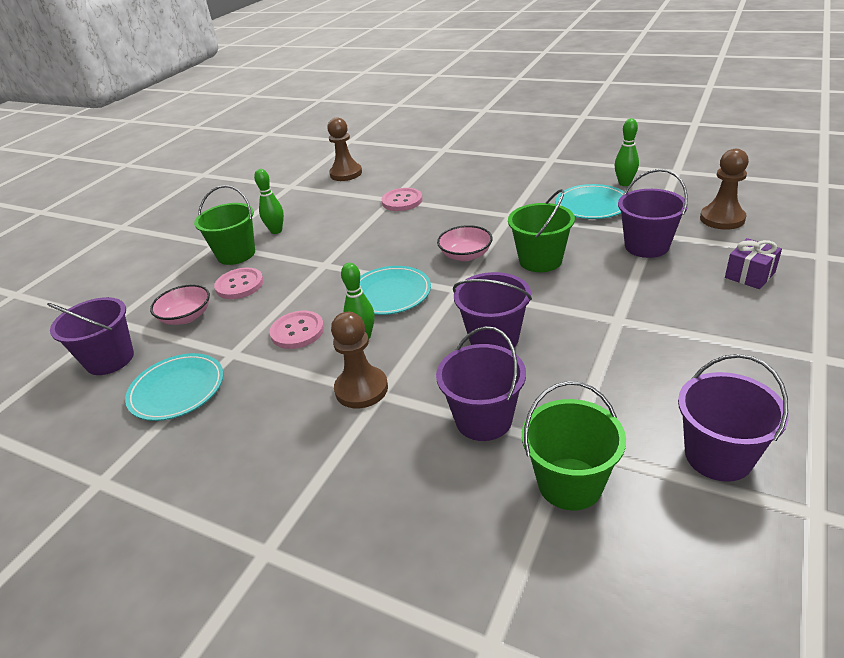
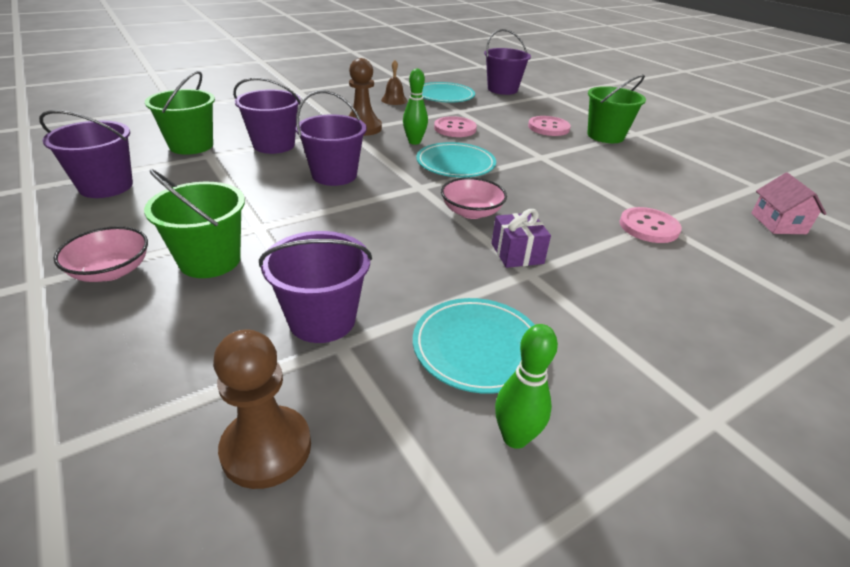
camera: 115 degrees right, 0 degrees up
(186, 317) = (524, 109): pink bowl -> pink bowl (111, 271)
(231, 422) = (394, 100): none -> brown bell
(276, 231) = (636, 156): green bowling pin -> none
(346, 173) = (778, 223): brown pawn -> pink house
(540, 260) = (403, 241): green bucket -> green bucket (210, 260)
(750, 275) = (154, 347): purple gift -> purple gift (517, 253)

